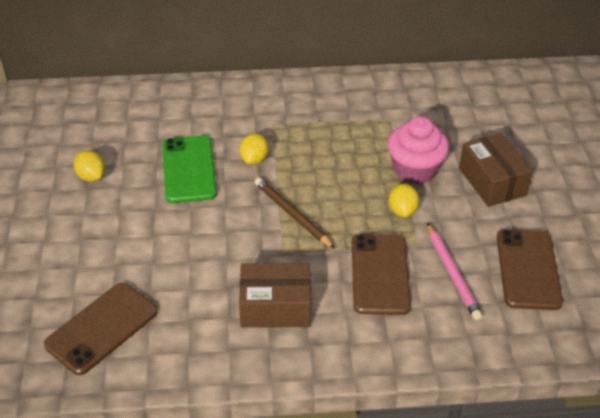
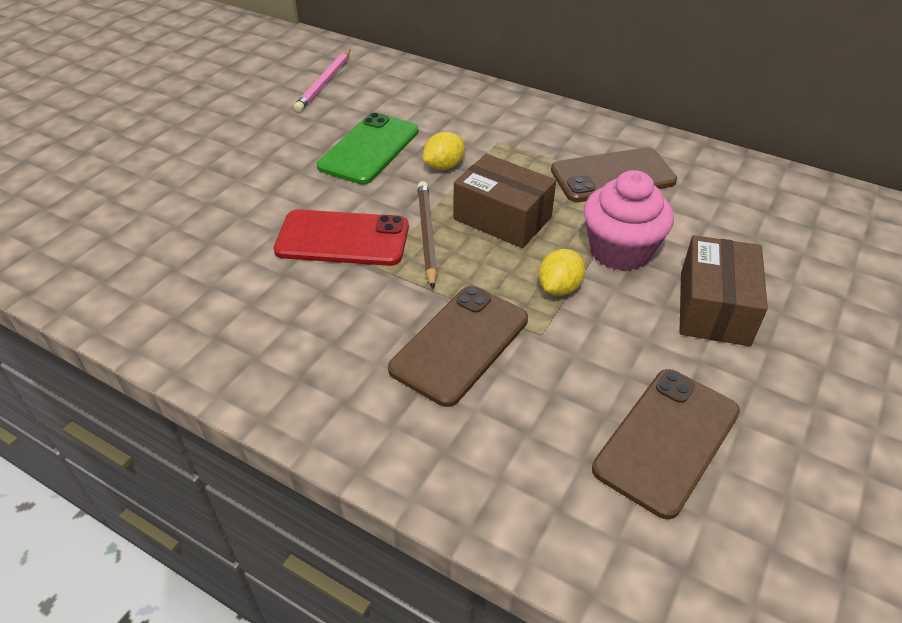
camera: 35 degrees right, 0 degrees up
(91, 176) = (276, 119): yellow lemon -> none
(102, 328) = (128, 252): brown phone -> brown phone (612, 176)
(241, 244) = (342, 239): none -> red phone
(275, 307) = (306, 319): brown box -> brown box (502, 218)
(452, 273) = (552, 390): pink pencil -> pink pencil (324, 83)

